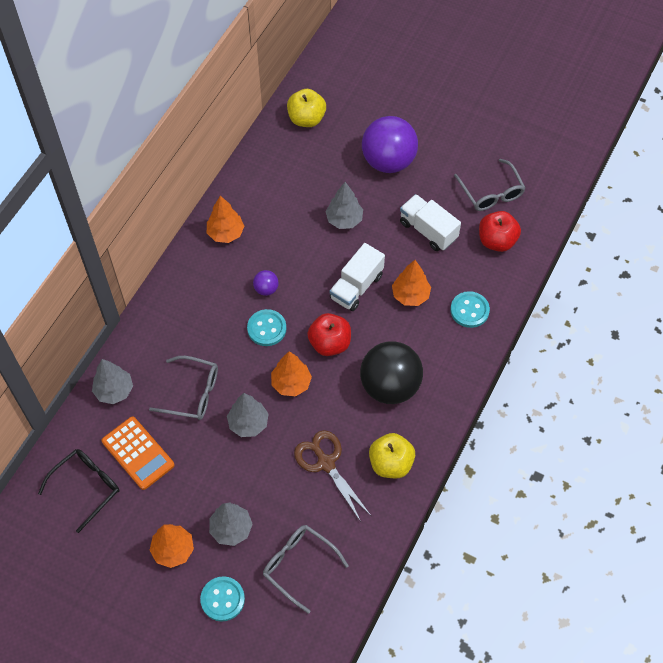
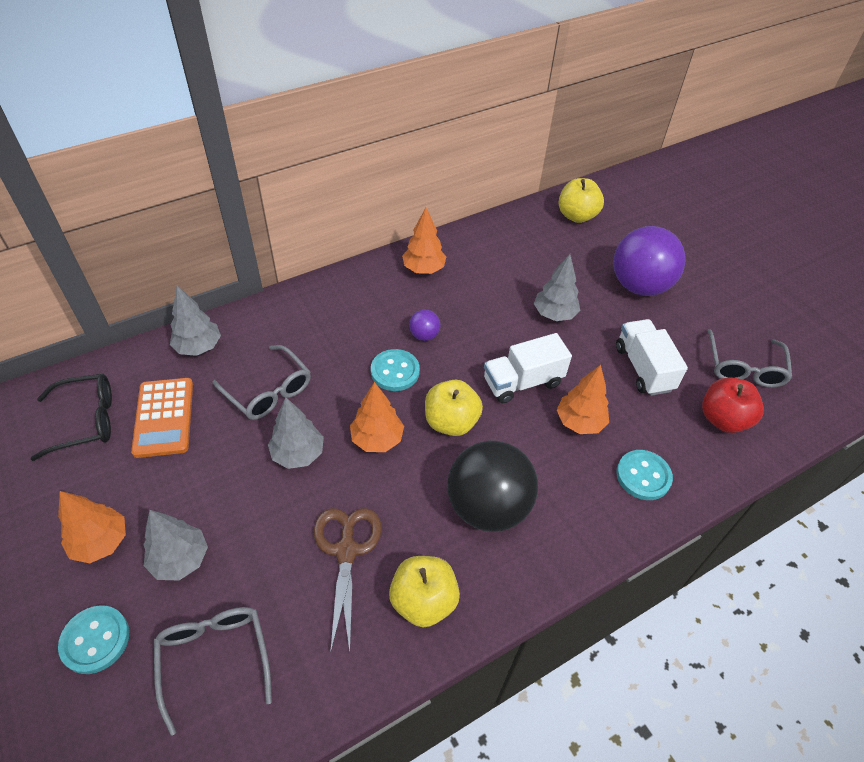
camera: 30 degrees right, 10 degrees down
(329, 343) = (451, 422): red apple -> yellow apple

